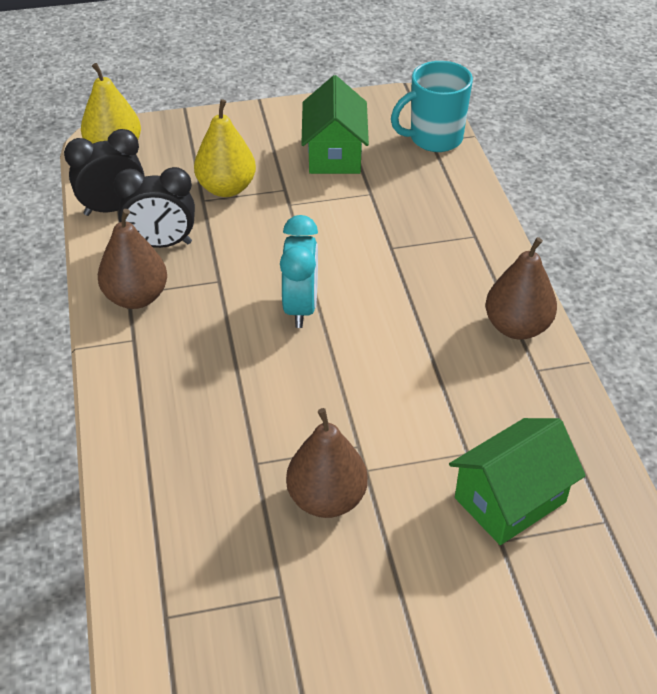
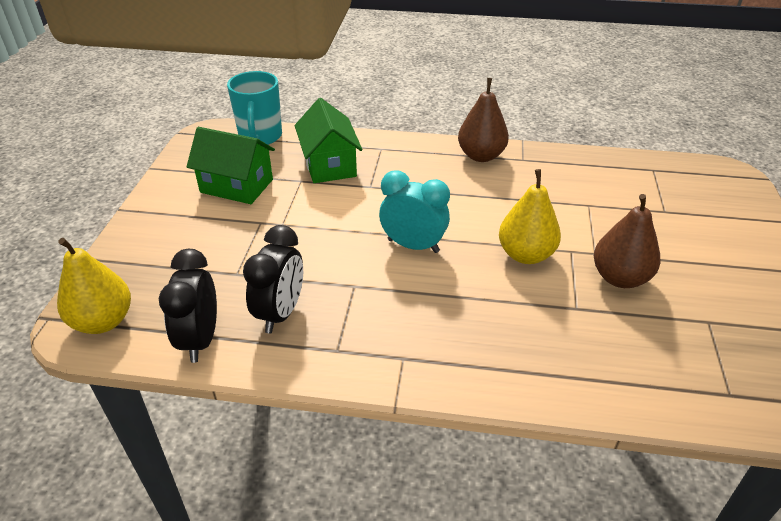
camera: 70 degrees left, 5 degrees down
(136, 297) = (346, 345): brown pear -> none
(226, 188) = (232, 255): yellow pear -> yellow pear (525, 255)
(510, 500) = (632, 198): green house -> green house (329, 165)

